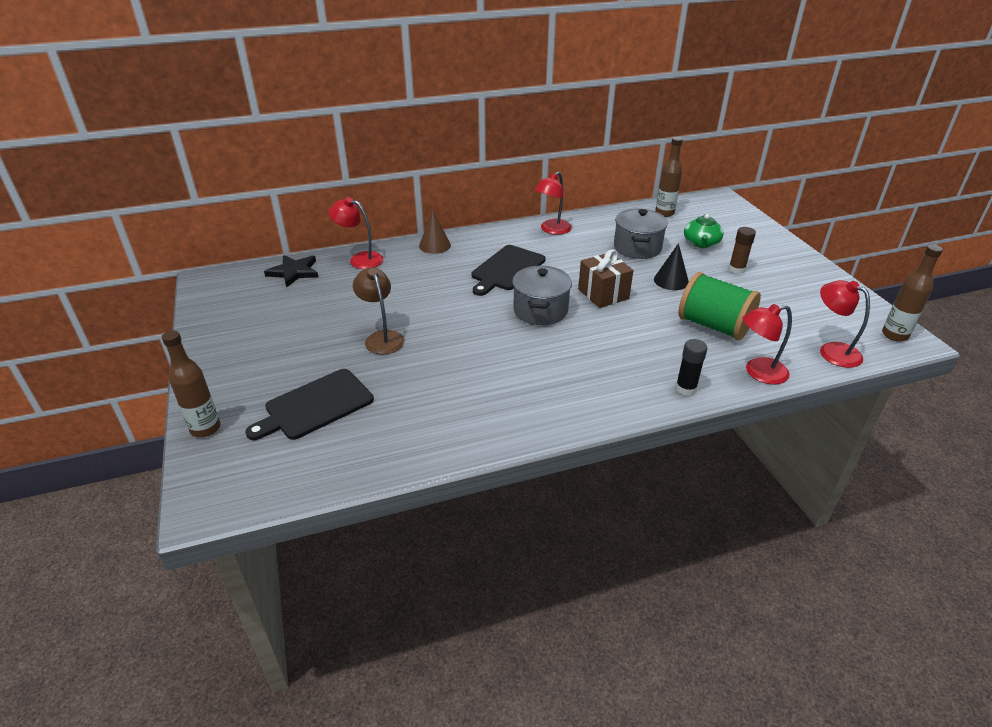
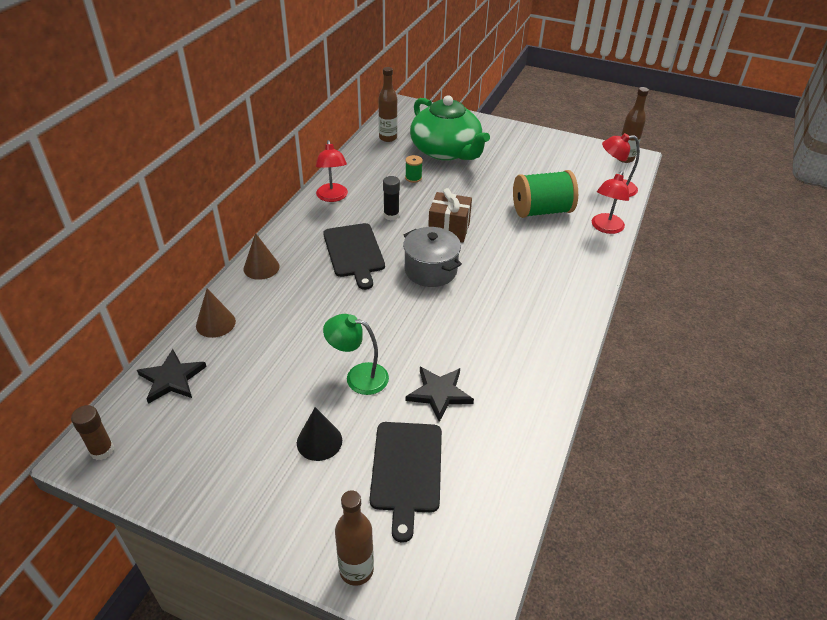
camera: 50 degrees left, 5 degrees up
(360, 259) = (215, 323): red lamp -> brown cone
(382, 337) = (358, 376): brown lamp -> green lamp
(410, 382) = (439, 393): none -> black star
(637, 247) = (413, 178): grey pot -> green spool
(671, 280) = (472, 192): black cone -> black cone (319, 441)
(686, 388) = (590, 266): black glue stick -> black glue stick (391, 215)
(701, 243) = (446, 151): green teapot -> green teapot, size x2.06
(736, 269) = (494, 160): brown glue stick -> brown glue stick (102, 450)

